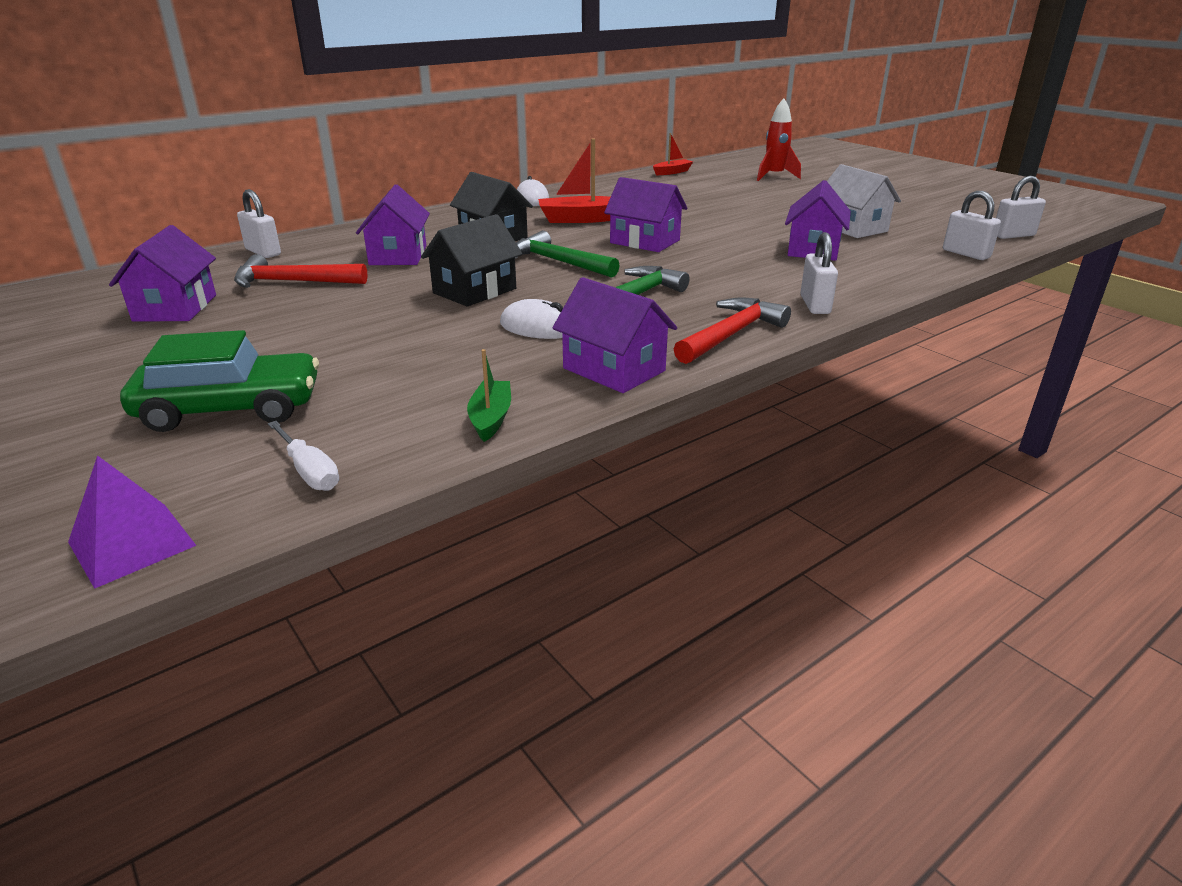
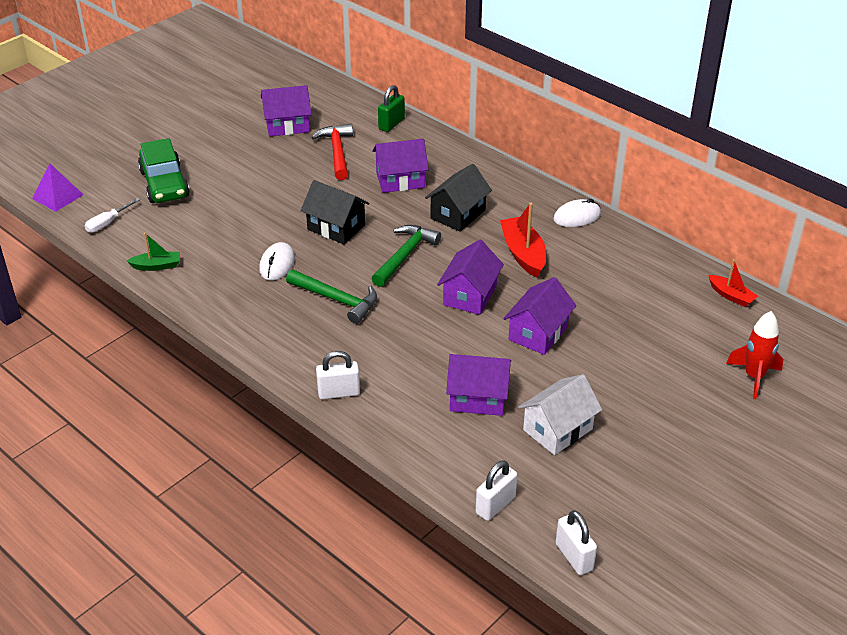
camera: 80 degrees right, 10 degrees up
(263, 252) = (391, 124): white padlock -> green padlock
(614, 369) = (217, 302): purple house -> purple house (538, 333)
(731, 334) = (276, 349): red hammer -> none

